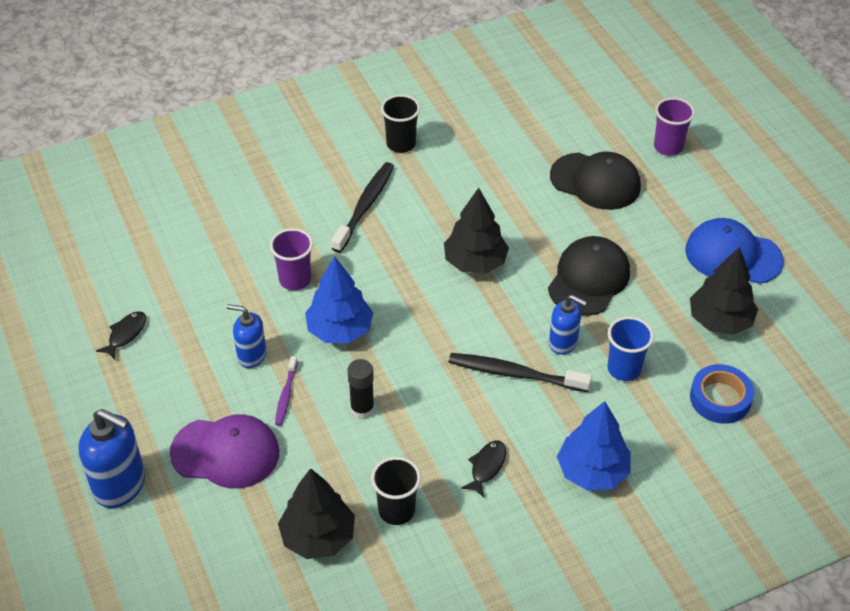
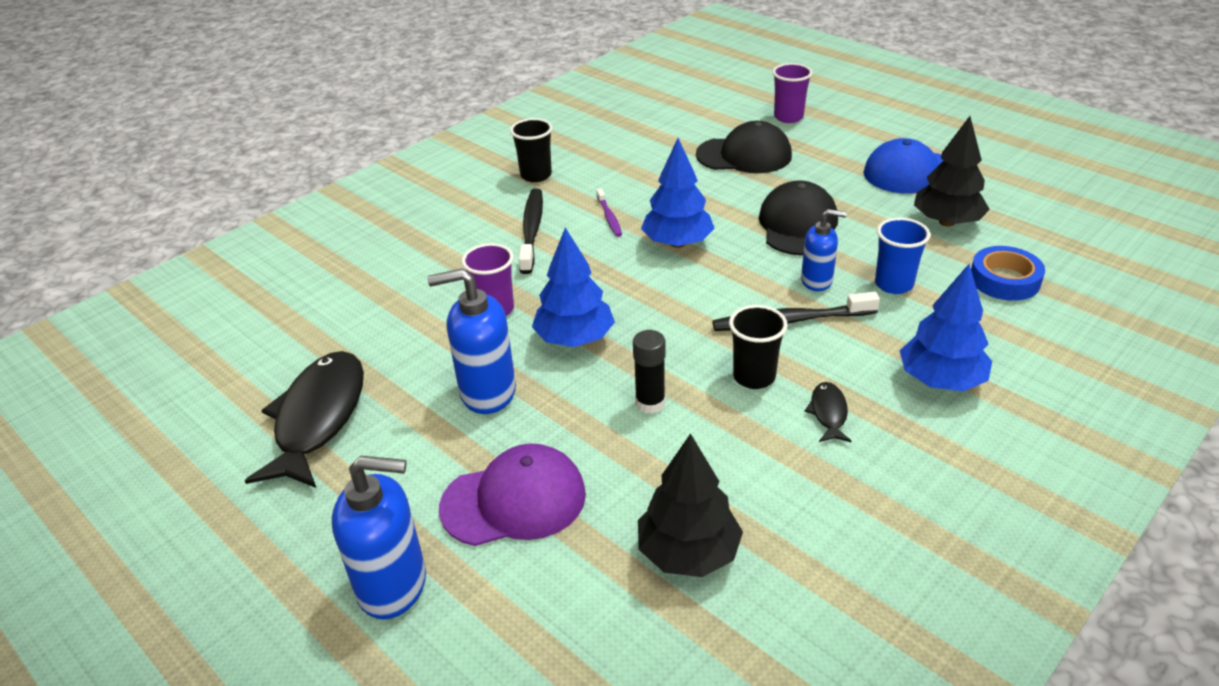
camera: 20 degrees left, 10 degrees down
(125, 334) = (318, 418): black fish -> black fish, size x2.26
(251, 355) = (487, 392): blue soap dispenser -> blue soap dispenser, size x1.61
(286, 395) = (552, 417): purple toothbrush -> purple toothbrush (609, 217)
(396, 510) = (762, 490): black cup -> black cup (754, 377)
(475, 262) = (677, 243): black tree -> blue tree

